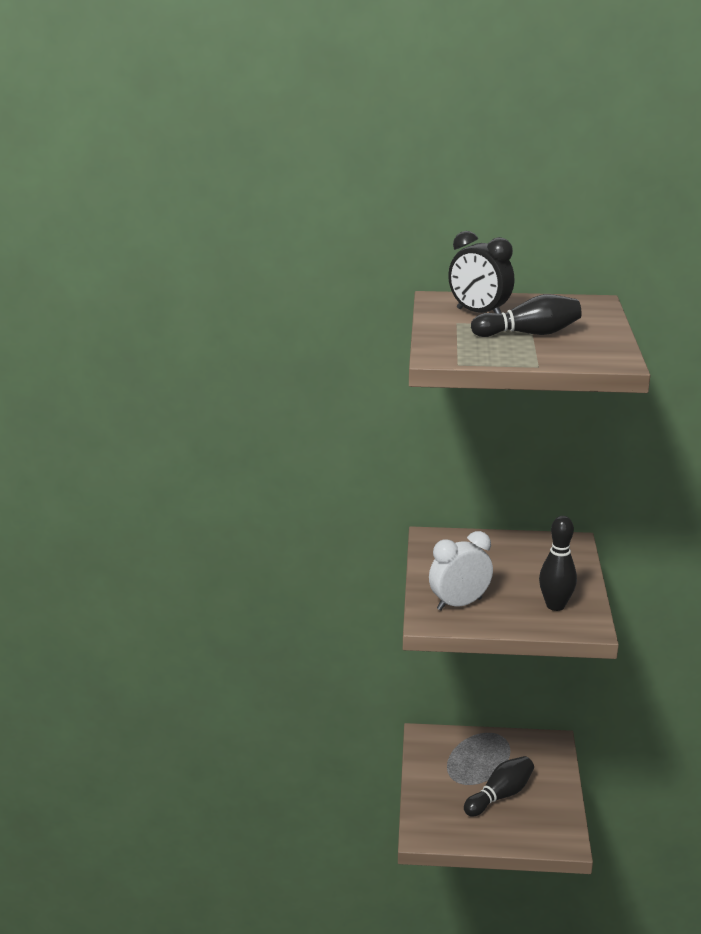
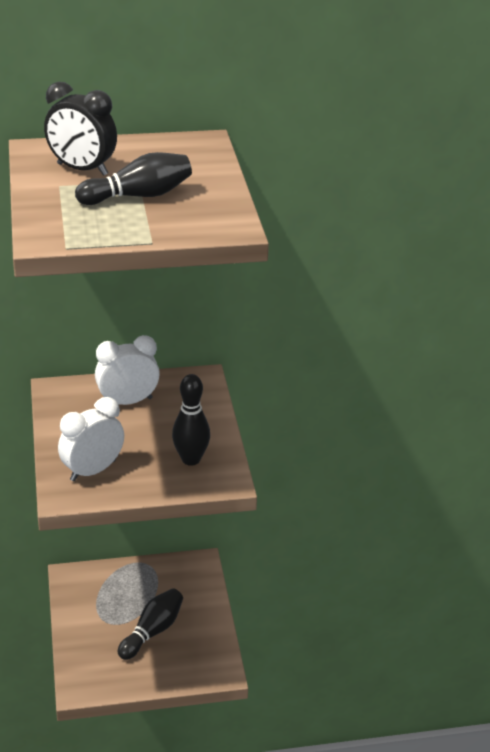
camera: 15 degrees left, 10 degrees up
(499, 553) = (128, 402): none -> white clock

